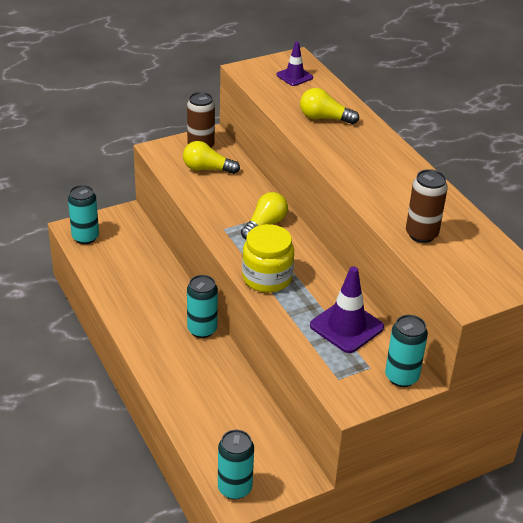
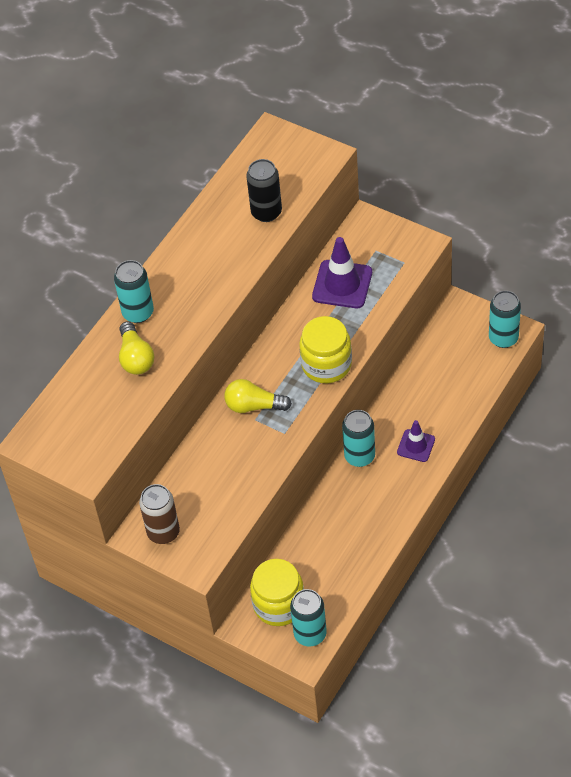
camera: 115 degrees left, 15 degrees up
(123, 234) = (279, 604): none -> yellow jar
(207, 169) = (200, 502): yellow light bulb -> none
(294, 76) = (70, 422): purple traffic cone -> purple traffic cone (416, 446)
(401, 377) = (370, 228): turquoise can -> turquoise can (138, 313)
(421, 234) = (266, 212): brown can -> black can

